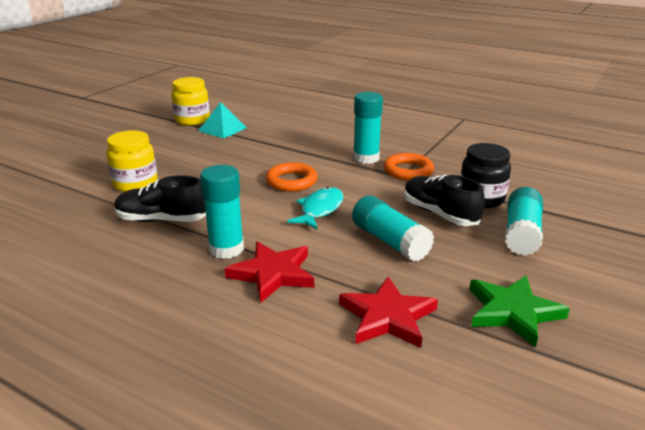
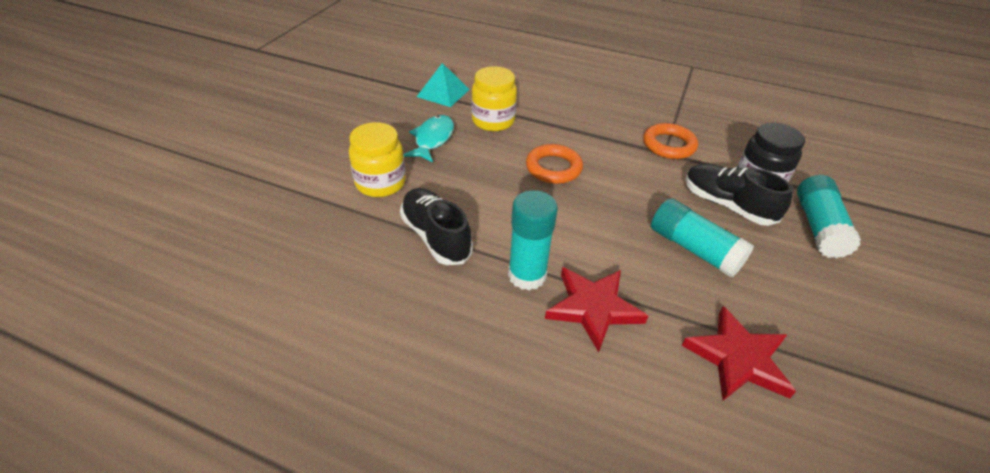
camera: 10 degrees left, 15 degrees up
(162, 220) = (436, 237): black shoe -> black shoe turned 60 degrees clockwise
(192, 120) = (403, 80): yellow jar -> yellow jar (493, 121)
(320, 209) = (602, 208): turquoise fish -> turquoise fish (432, 139)
(366, 158) = (617, 129): turquoise glue stick -> none
(512, 312) = (856, 338): green star -> none

